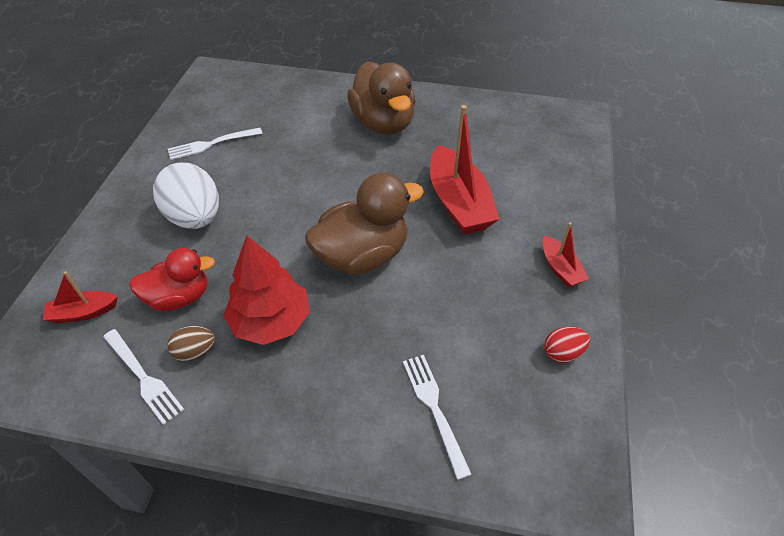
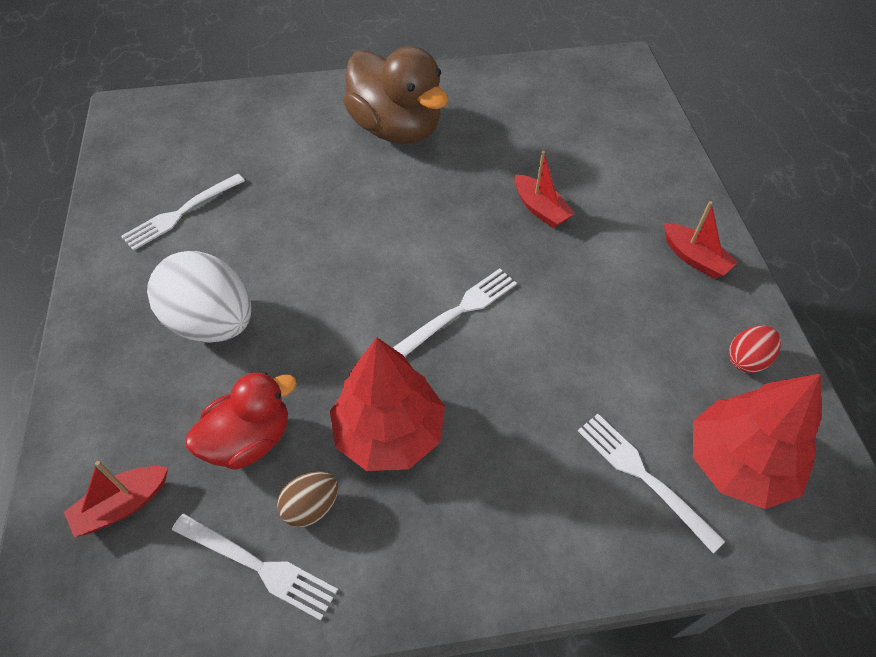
camera: 20 degrees left, 5 degrees up
(362, 256) = (460, 310): brown duck -> white fork
(458, 203) = (540, 209): red boat -> red boat, size x0.51
(514, 424) = (738, 463): none -> red tree

